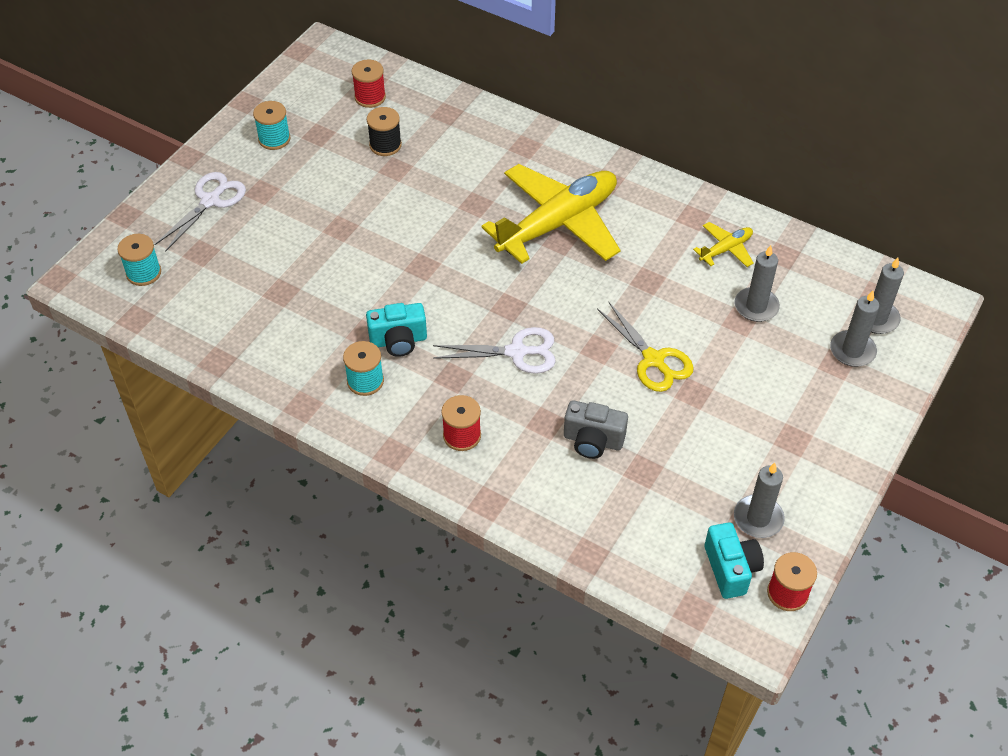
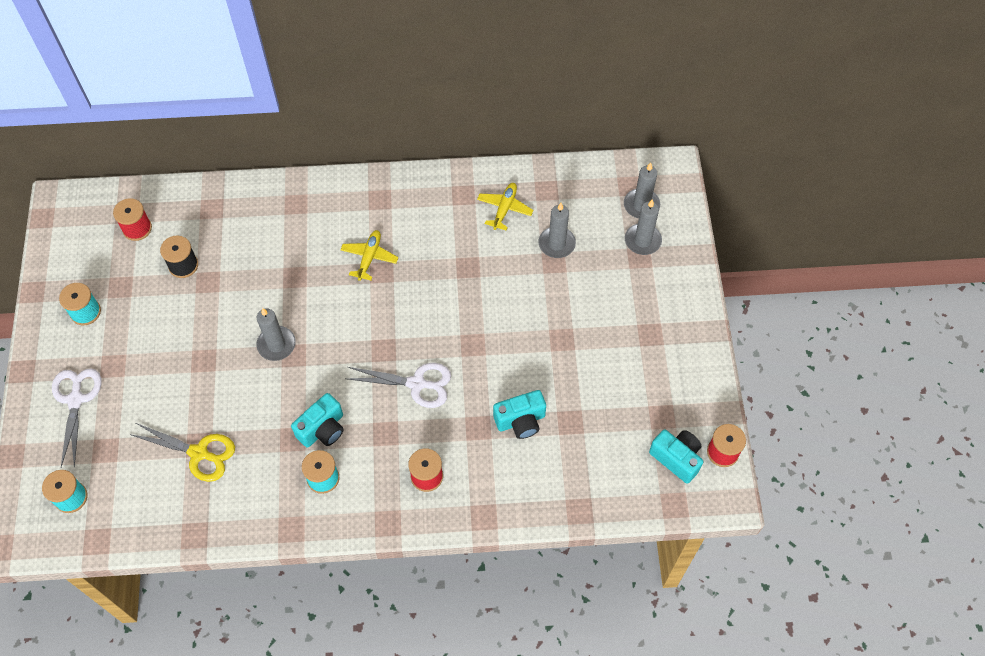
camera: 35 degrees left, 10 degrees up
(517, 352) = (417, 384): white scissors -> white scissors turned 45 degrees clockwise
(558, 223) = (369, 257): yellow plane -> yellow plane, size x0.43
(593, 441) = (520, 421): grey camera -> turquoise camera
(653, 360) = (517, 330): yellow scissors -> yellow scissors (199, 453)
(758, 518) = (668, 409): grey candle -> grey candle (276, 344)

